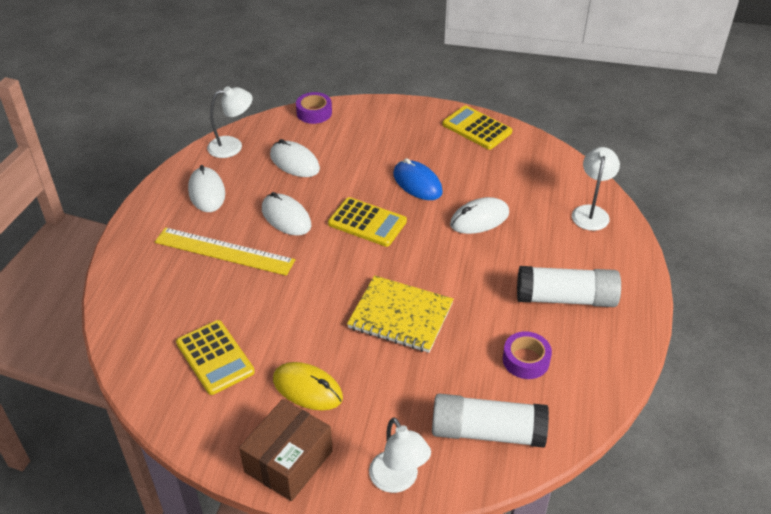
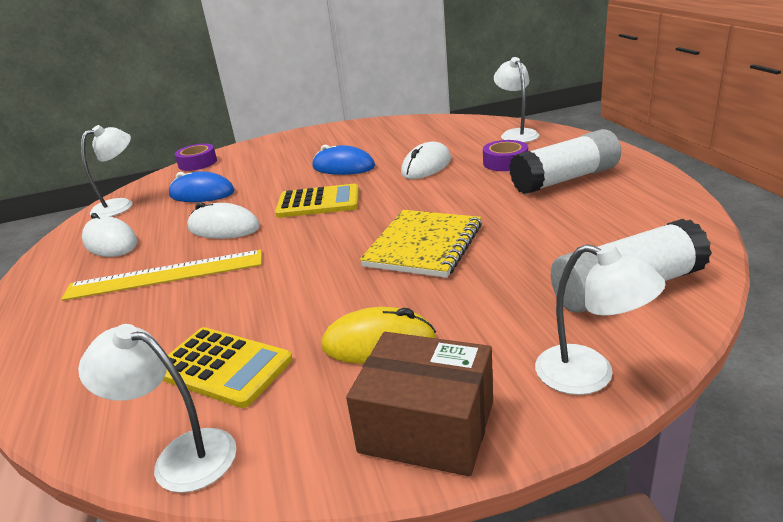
camera: 25 degrees left, 15 degrees down
(164, 408) = (181, 456): none -> white lamp
(288, 461) = (427, 426): brown box -> brown box turned 75 degrees counterclockwise
(294, 162) = (202, 194): white mouse -> blue mouse
(400, 316) = (424, 245): yellow notebook -> yellow notebook turned 60 degrees counterclockwise
(477, 128) = (364, 127): yellow calculator -> none
(526, 360) = (587, 225): purple tape -> purple tape (505, 162)

